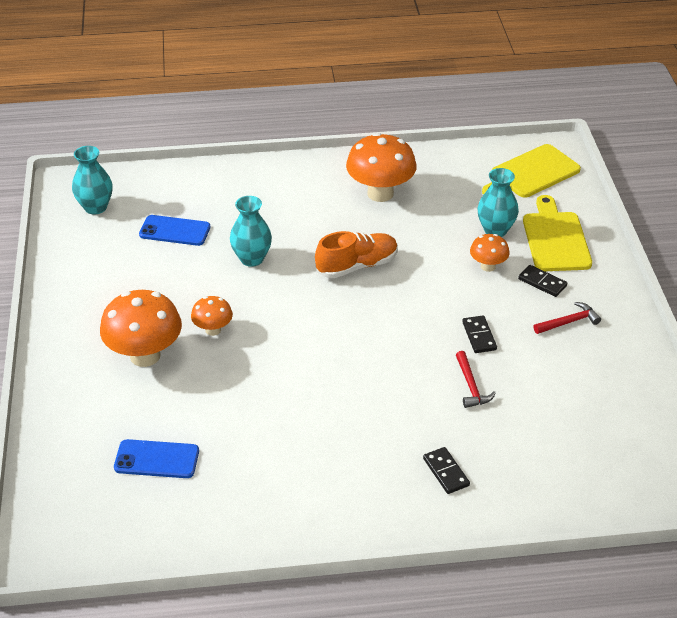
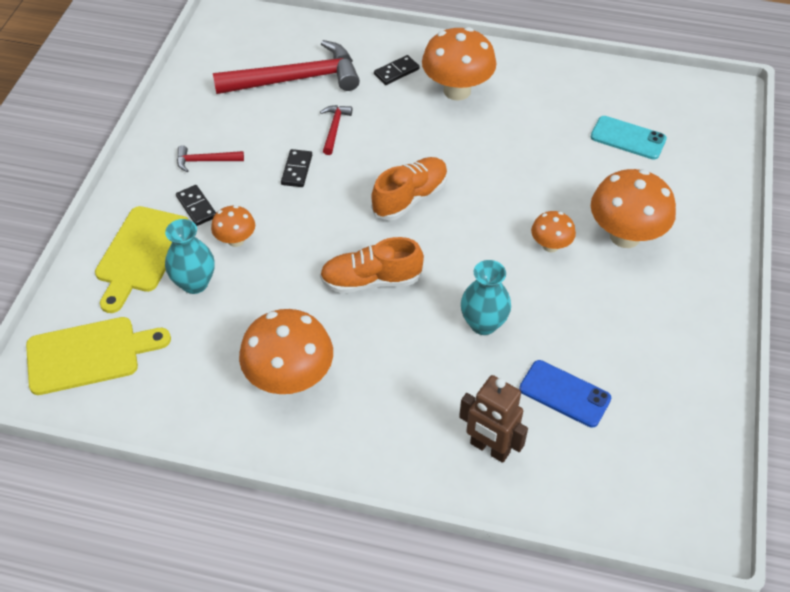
camera: 160 degrees left, 10 degrees up
(95, 207) = (663, 468): turquoise vase -> none
(156, 459) = (628, 138): blue phone -> turquoise phone
(220, 190) = (489, 448): none -> brown robot
(358, 338) = (410, 198): none -> orange shoe
(365, 466) = (457, 91): none -> orange mushroom
(446, 472) = (396, 72): black domino -> black domino turned 60 degrees clockwise
(550, 430) = (295, 79): none -> red hammer

